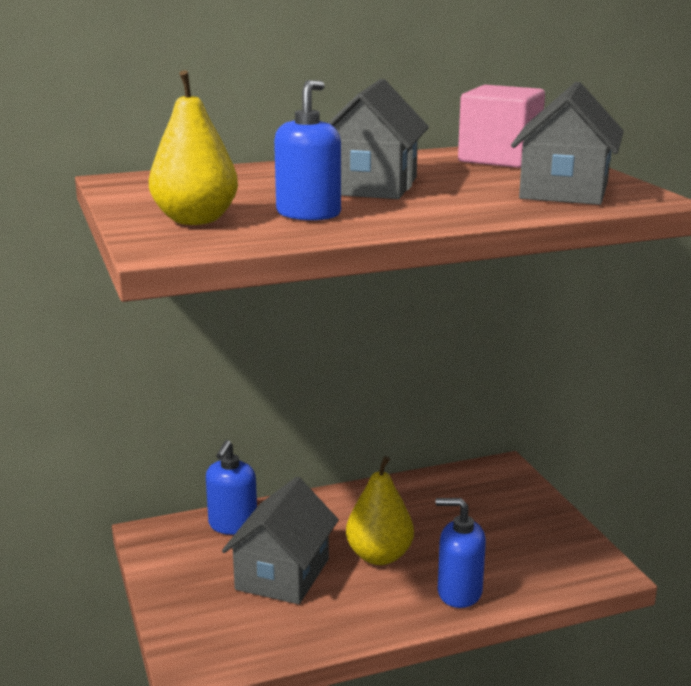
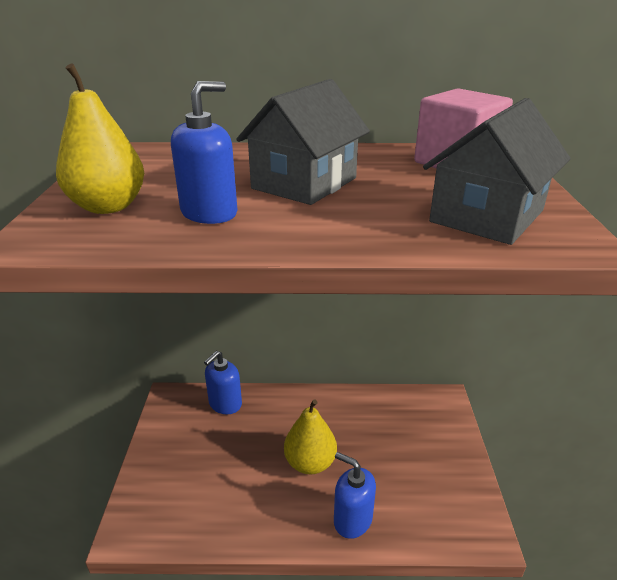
camera: 20 degrees right, 10 degrees up
(282, 574) = (233, 460): grey house -> none

